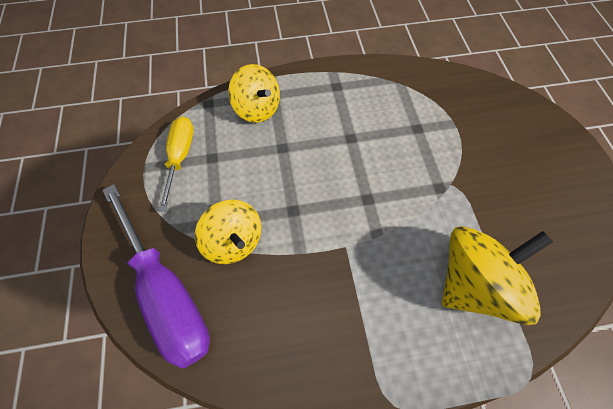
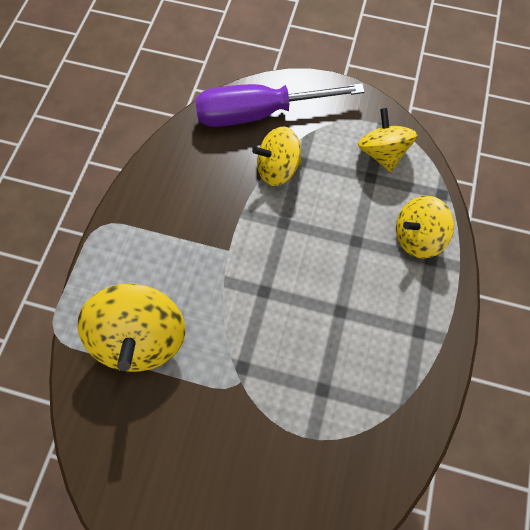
camera: 115 degrees right, 5 degrees up
(180, 157) = (382, 153): yellow screwdriver -> yellow spinning top

